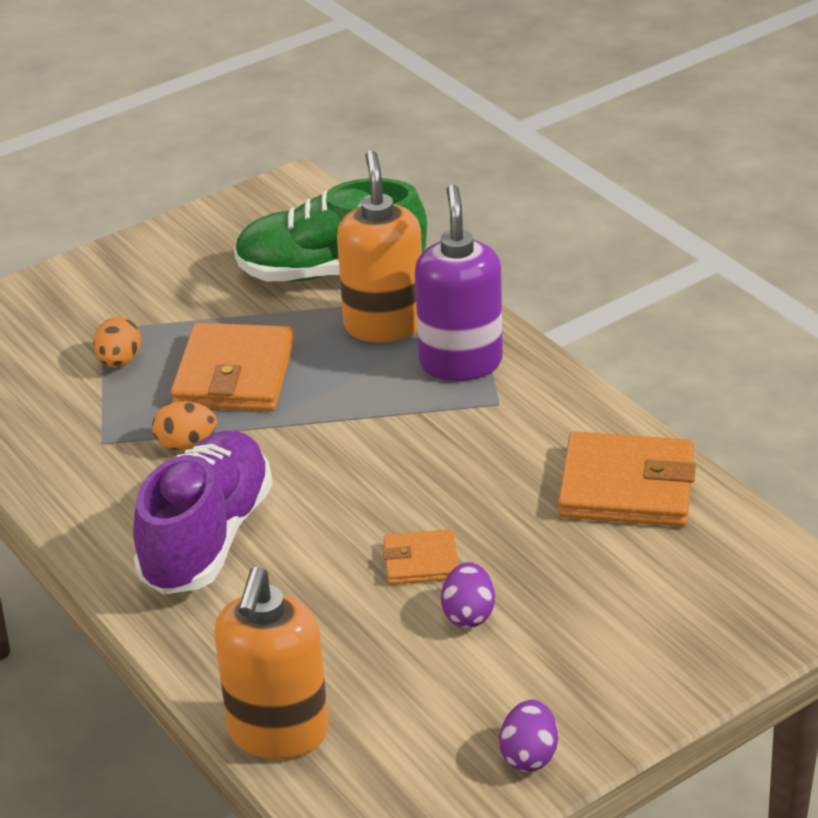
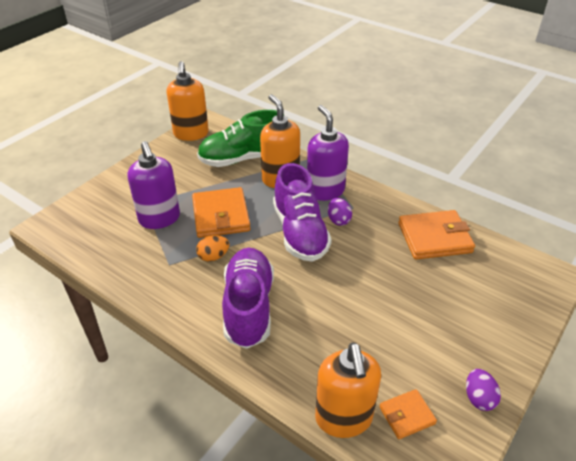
camera: 20 degrees left, 5 degrees up
(119, 361) = (159, 219): orange egg -> purple soap dispenser
(252, 208) = (191, 134): none -> orange soap dispenser
(367, 430) = (300, 232): none -> purple shoe
(421, 561) = (362, 297): orange wallet -> orange wallet (407, 415)
(468, 614) = (402, 321): purple egg -> purple egg (338, 220)

